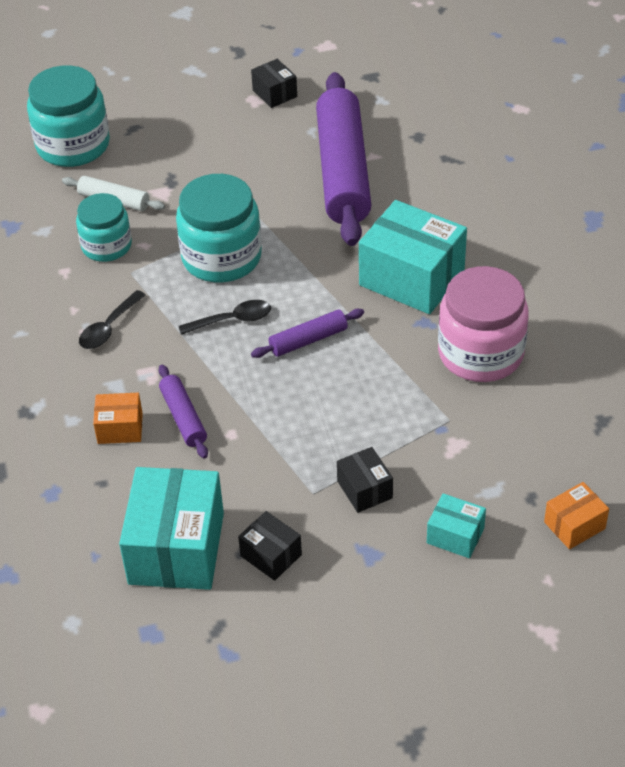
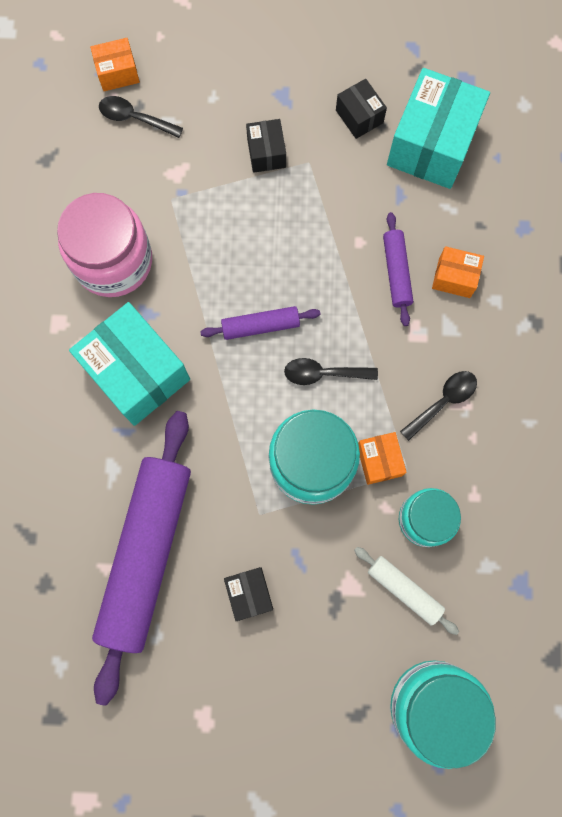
camera: 165 degrees left, 30 degrees up
(159, 273) = (379, 460): none -> orange box
(274, 93) = (176, 723): black box -> black box (249, 593)
(455, 535) = (212, 91): turquoise box -> none
(529, 484) = (134, 118): none -> black spoon

